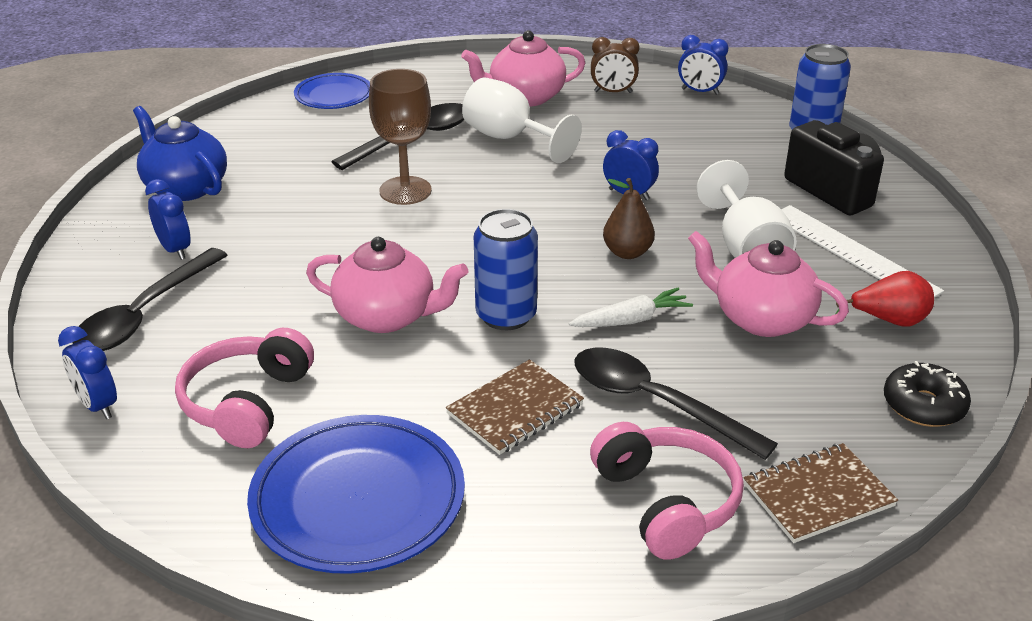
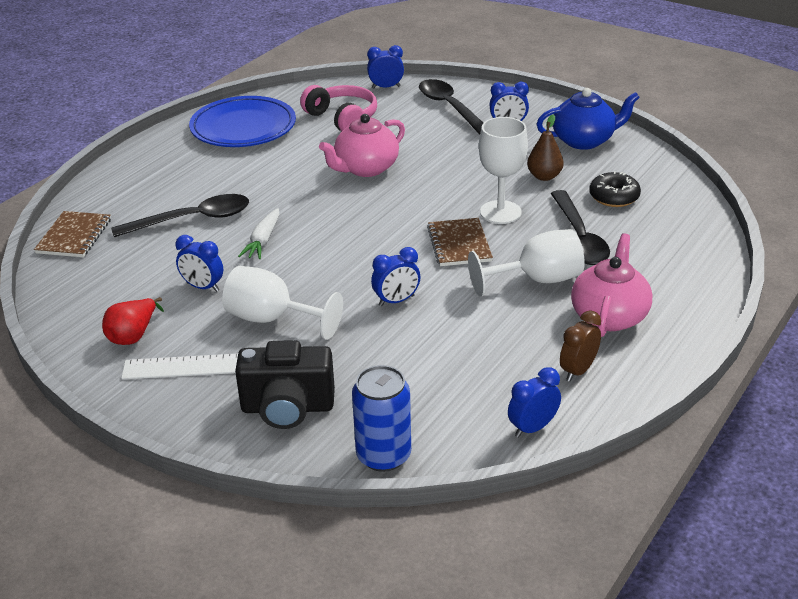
camera: 125 degrees right, 0 degrees up
(333, 96) = (689, 224): blue plate -> none
(405, 191) = (500, 212): brown goblet -> white goblet
(506, 315) = (320, 203): blue can -> none
(515, 409) = (244, 180): brown notebook -> brown notebook (459, 244)
(627, 252) = (328, 268): brown pear -> brown pear (544, 176)
(666, 502) = (133, 195): pink headphones -> none
(761, 318) = (203, 287): pink teapot -> blue clock
(923, 405) = (65, 303): black donut -> black donut (614, 197)

